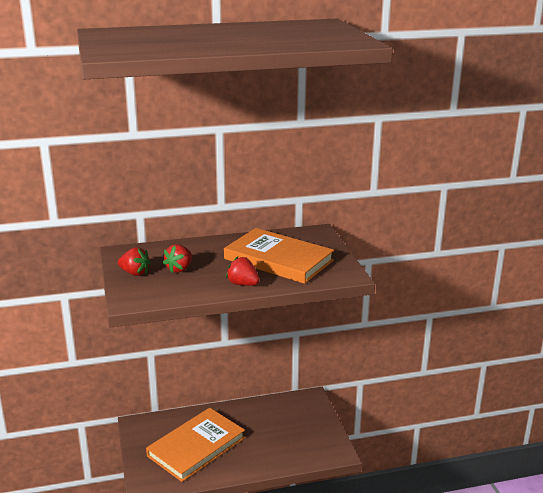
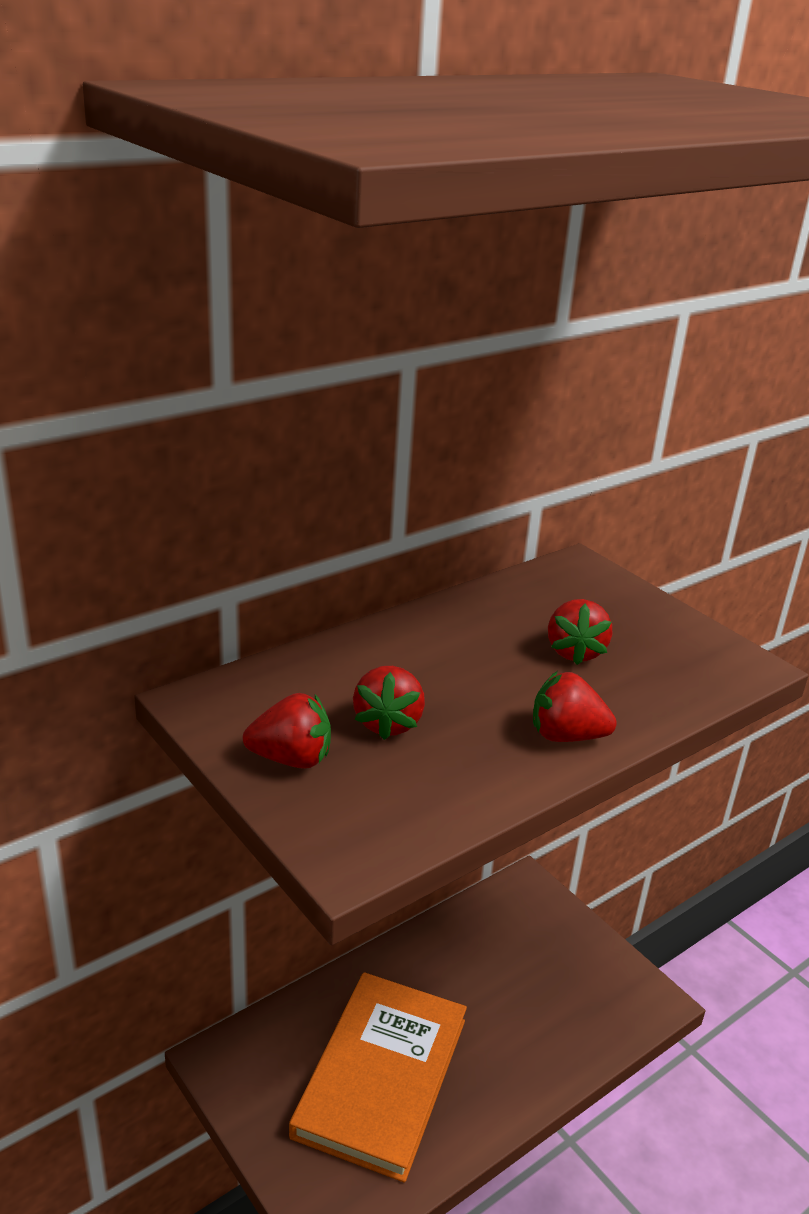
camera: 25 degrees left, 5 degrees up
(278, 259) = (575, 652): orange book -> red strawberry

